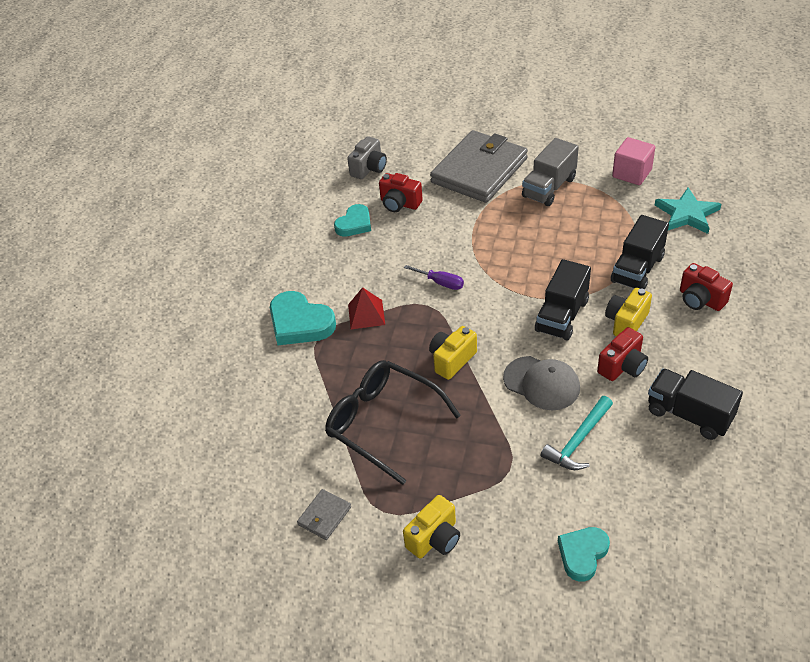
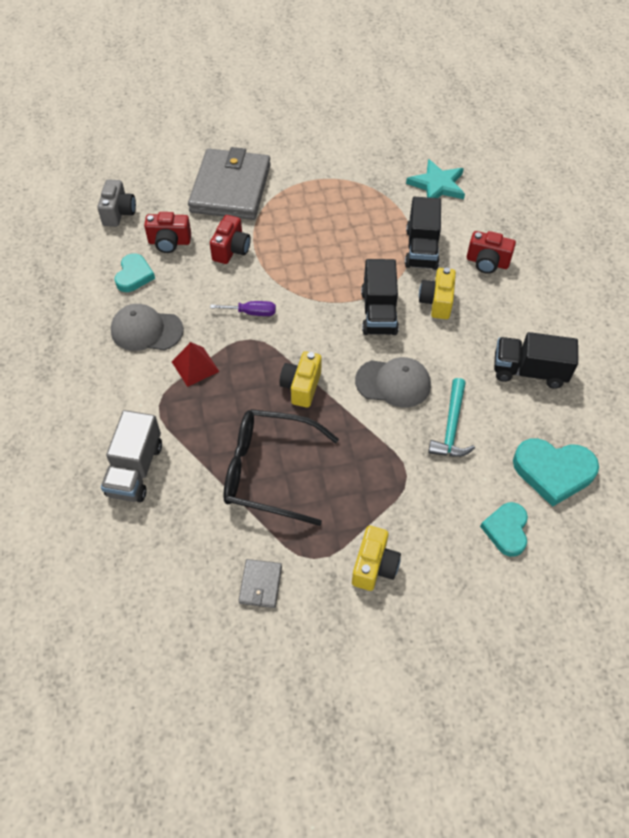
camera: 30 degrees left, 10 degrees up
(300, 323) = (132, 396): turquoise heart -> turquoise heart (553, 472)
(341, 272) = (146, 330): none -> grey cap
(549, 188) = (305, 190): grey truck -> grey truck (135, 469)
(622, 366) = (454, 344): red camera -> red camera (231, 250)
(632, 173) = (371, 157): pink cube -> none

